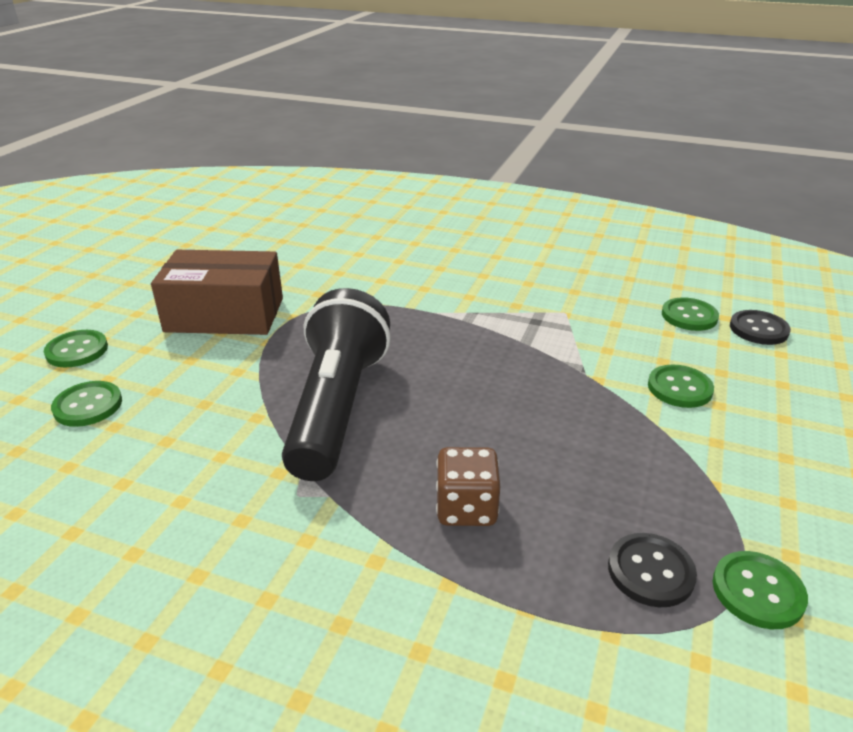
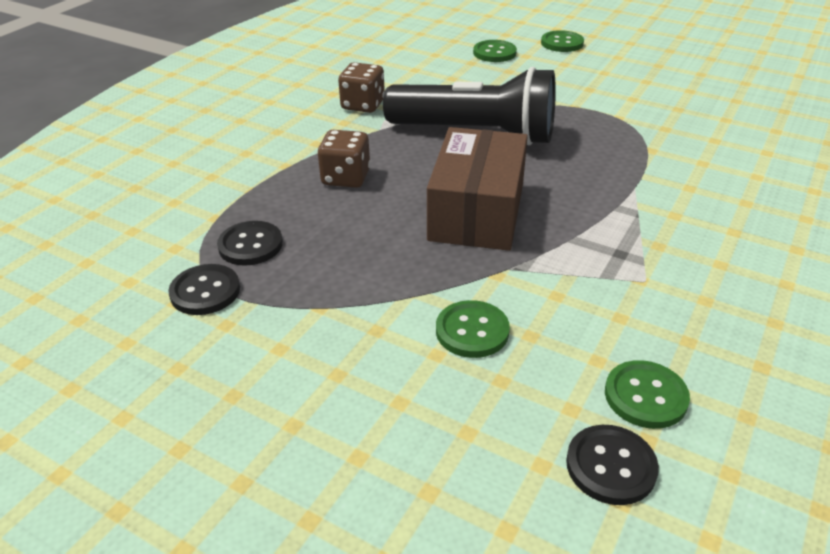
camera: 100 degrees right, 5 degrees up
(225, 315) = (618, 88): brown box -> brown box (476, 212)
(249, 526) = (363, 105): none -> brown dice
(757, 591) = (205, 291): green button -> black button

